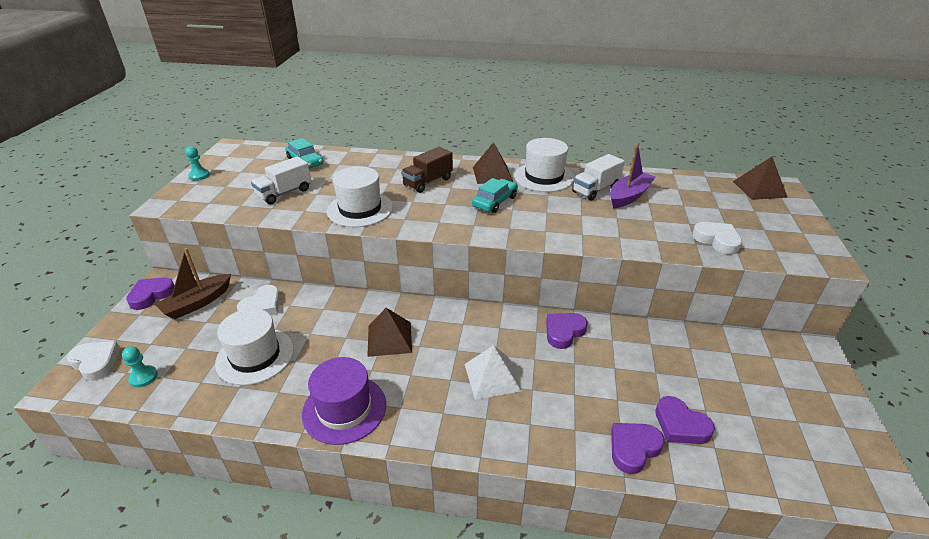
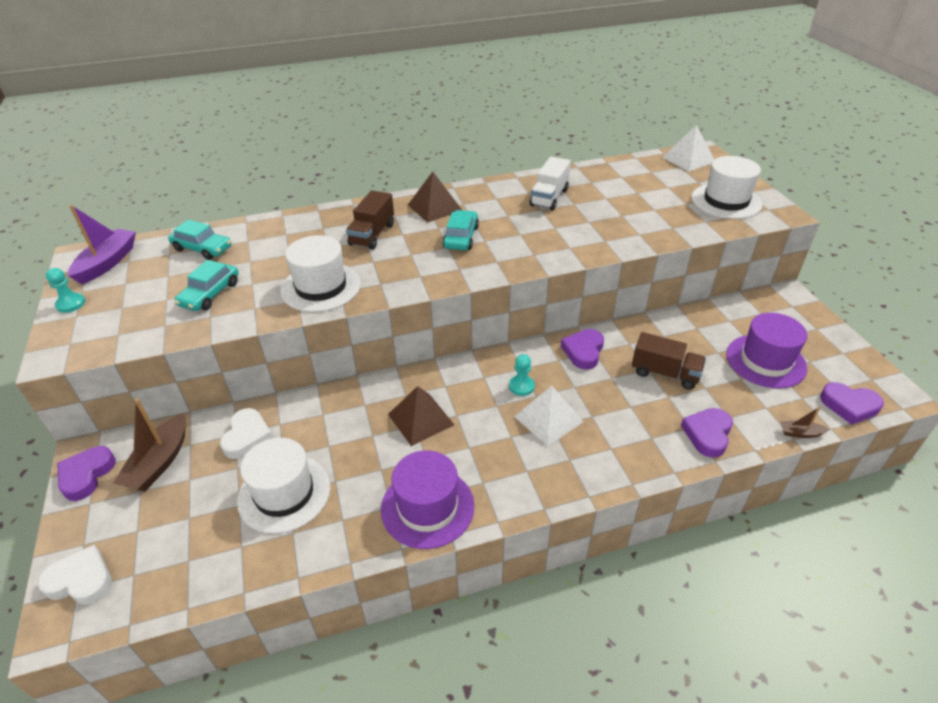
camera: 25 degrees left, 5 degrees up
(143, 377) = (162, 570): turquoise pawn -> turquoise pawn (521, 386)
(284, 193) = (210, 294): white truck -> turquoise car
(544, 177) = (489, 197): white hat -> white hat (726, 201)
(628, 377) = (665, 373): none -> brown truck
(629, 196) = (584, 196): purple boat -> purple boat (107, 263)
(680, 425) = (730, 399): purple heart -> purple heart (849, 406)
(717, 240) = (687, 219): white heart -> none
(737, 487) = (800, 433): none -> brown boat
(745, 403) = (765, 361): none -> purple hat
(759, 189) = (688, 159): brown pyramid -> white pyramid

